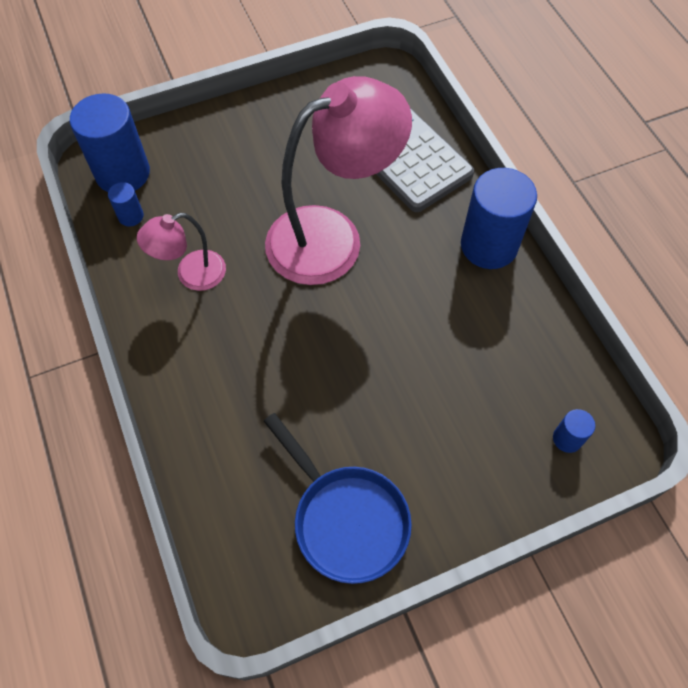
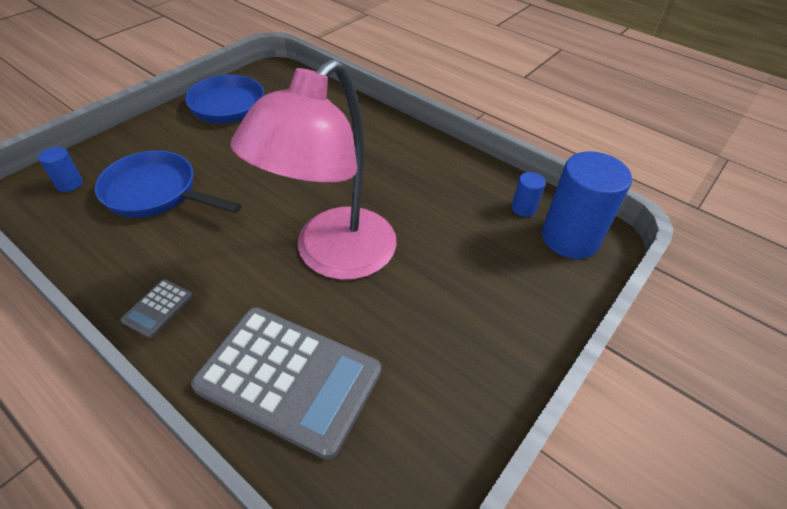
camera: 150 degrees right, 15 degrees down
(191, 275) = (433, 187): pink lamp -> none
(474, 383) = (156, 193): none -> blue pan
(489, 245) = (158, 308): blue cylinder -> grey calculator

